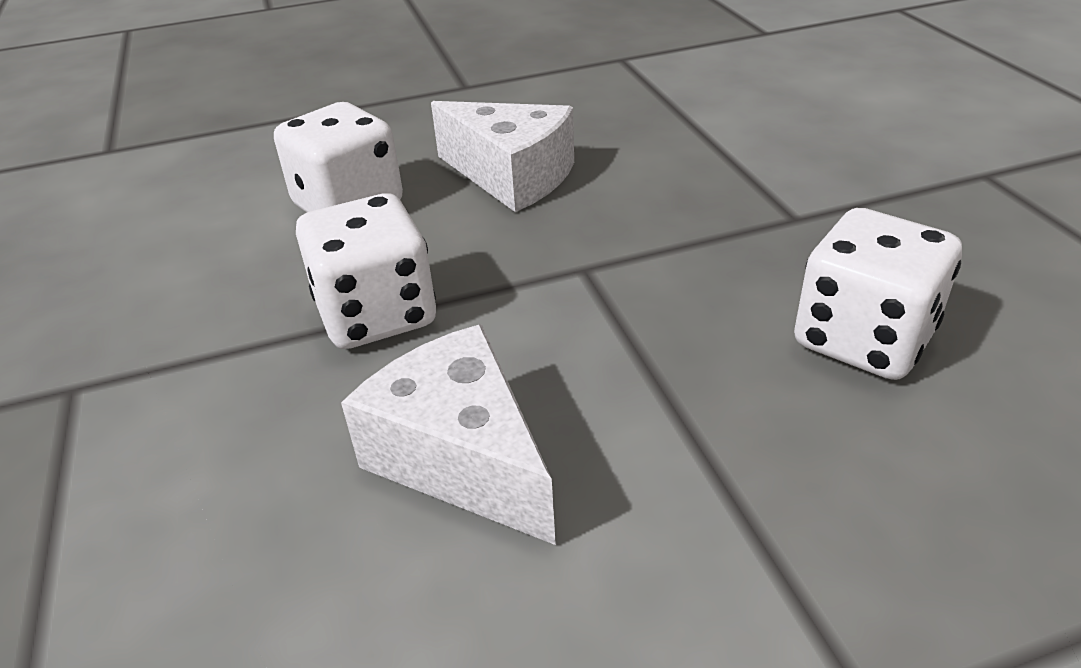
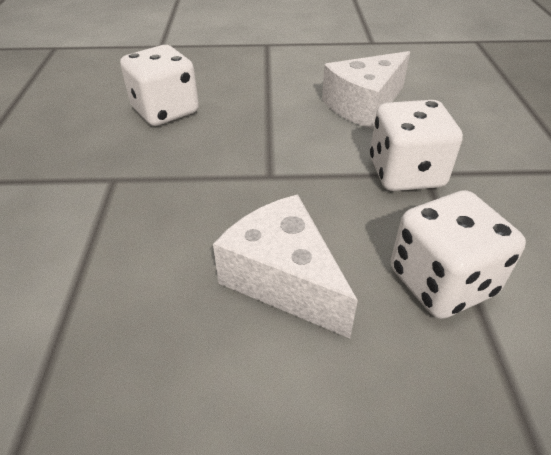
camera: 165 degrees left, 5 degrees up
(461, 458) = (364, 105): white cheese -> white cheese turned 75 degrees clockwise

